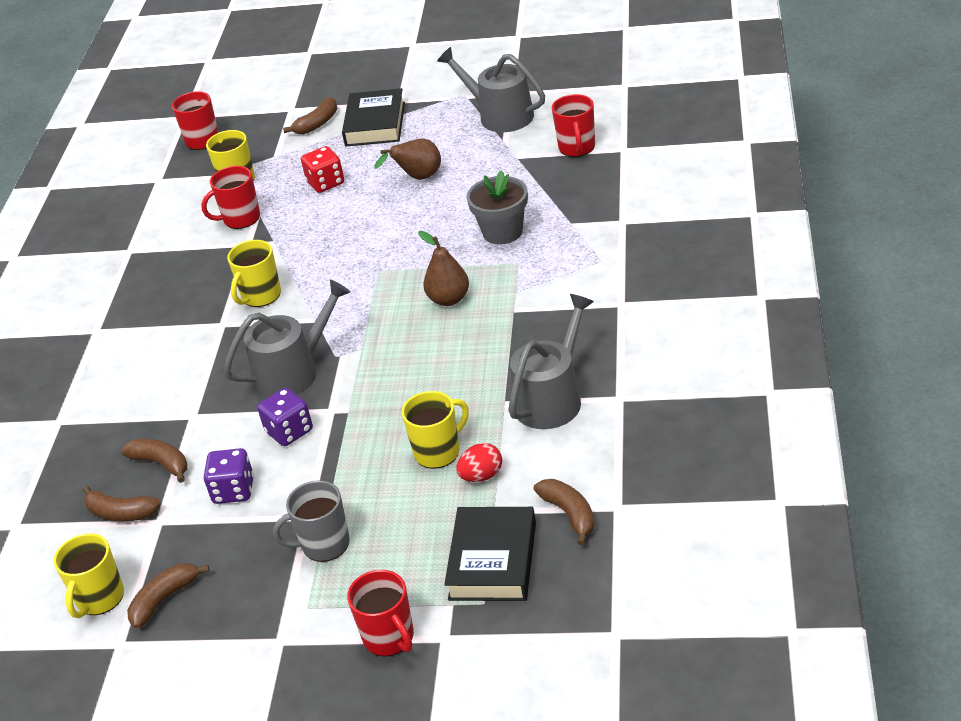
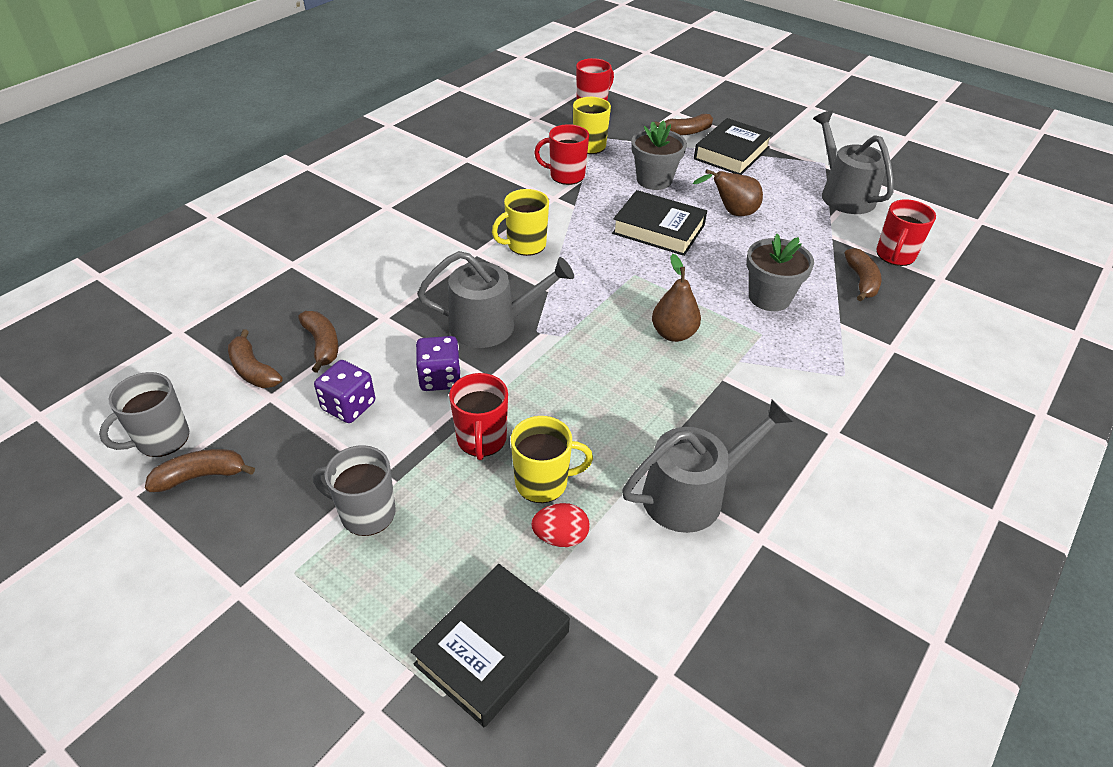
camera: 25 degrees right, 5 degrees up
(99, 598) = (161, 439): yellow mug -> grey mug
(326, 183) = (654, 180): red dice -> grey flower pot
(366, 224) = (658, 229): none -> black book
(389, 638) = (326, 668): red mug -> red mug (481, 440)
(569, 514) = (610, 646): brown banana -> brown banana (861, 281)

